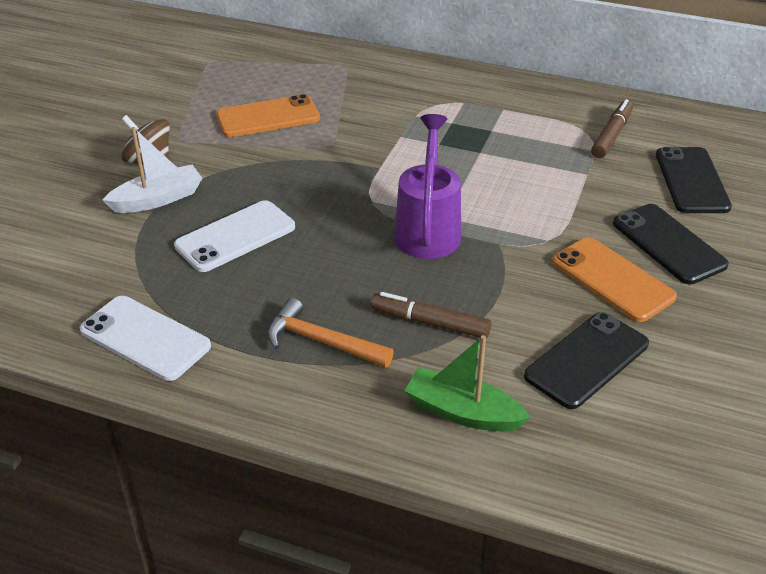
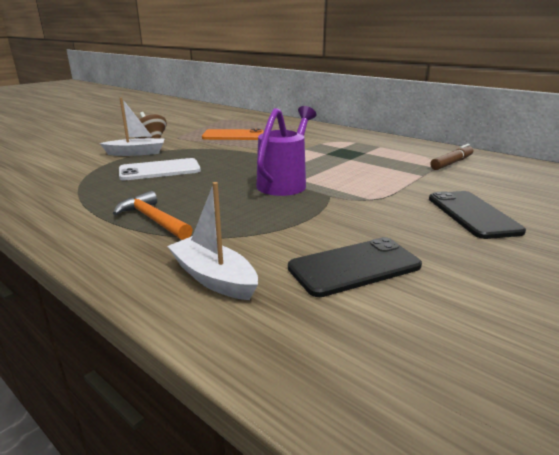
camera: 20 degrees right, 15 degrees down
(145, 338) = (48, 200): white phone -> none
(430, 323) = (241, 224): brown marker -> none
(463, 412) = (214, 278): green boat -> white boat
(612, 279) = (410, 225): orange phone -> none
(691, 181) = (508, 188): black phone -> none

